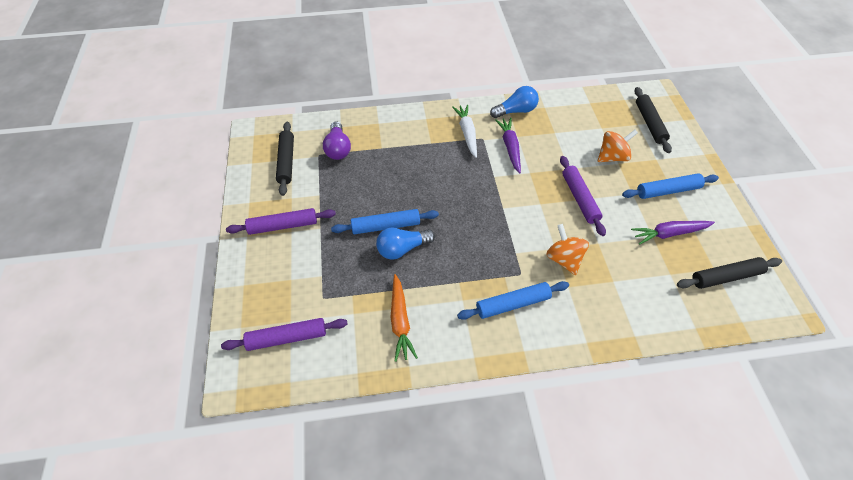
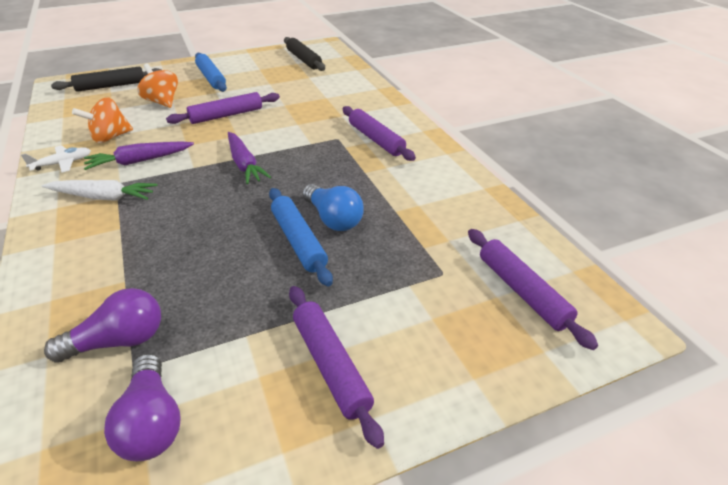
camera: 105 degrees left, 15 degrees down
(286, 161) = (152, 422): black rolling pin -> purple light bulb
(400, 321) = (437, 202): orange carrot -> none
(467, 133) = (103, 197): white carrot -> white carrot turned 150 degrees counterclockwise
(512, 304) = (376, 139): blue rolling pin -> purple rolling pin
(515, 111) = (62, 163): blue light bulb -> white plane
(564, 259) = (310, 119): orange spinning top -> orange spinning top (110, 137)
(669, 233) = (264, 77): purple carrot -> purple carrot (244, 164)

